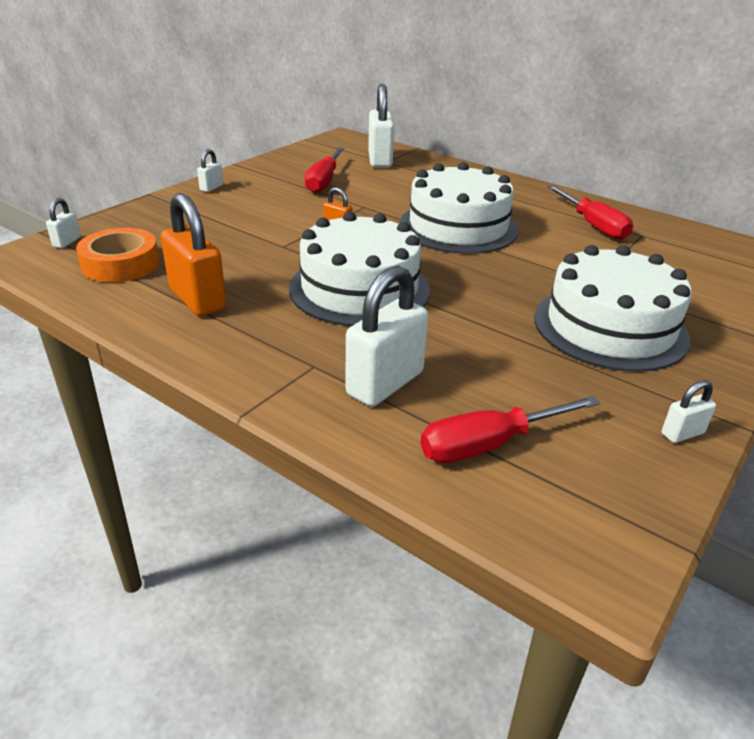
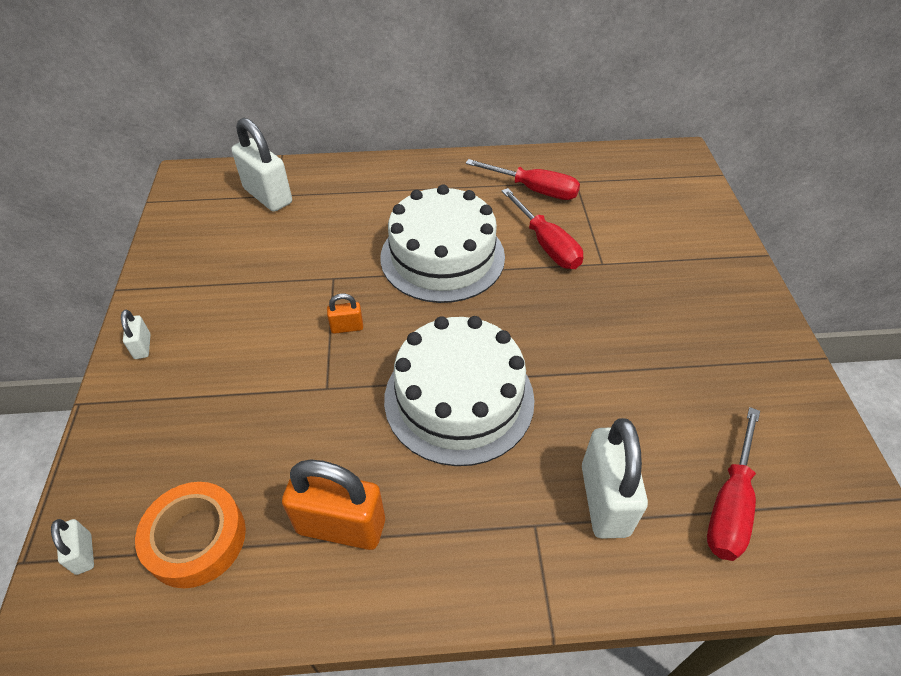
camera: 40 degrees left, 15 degrees up
(324, 181) = (251, 262): red screwdriver -> red screwdriver (546, 244)
(610, 327) = (664, 311): white cake -> none
(682, 433) = (803, 393): white padlock -> none

